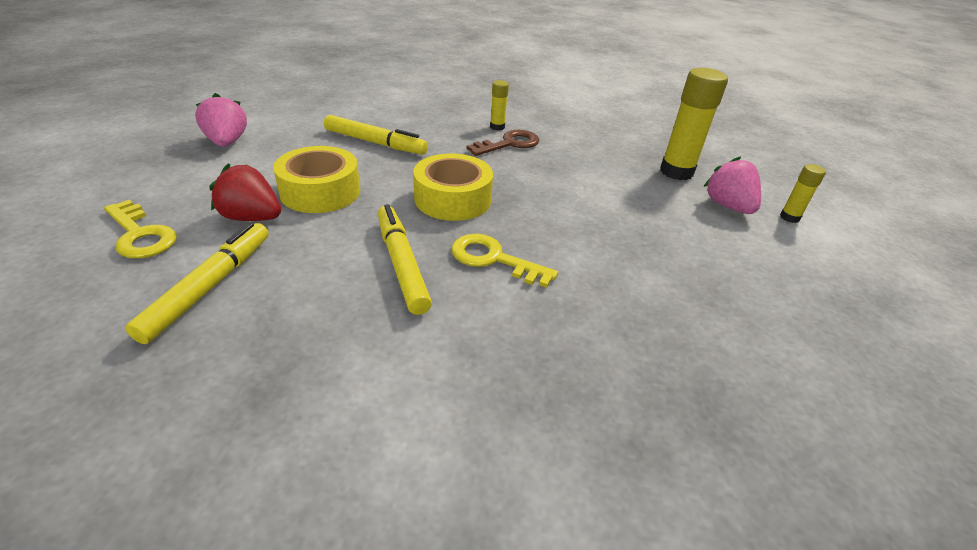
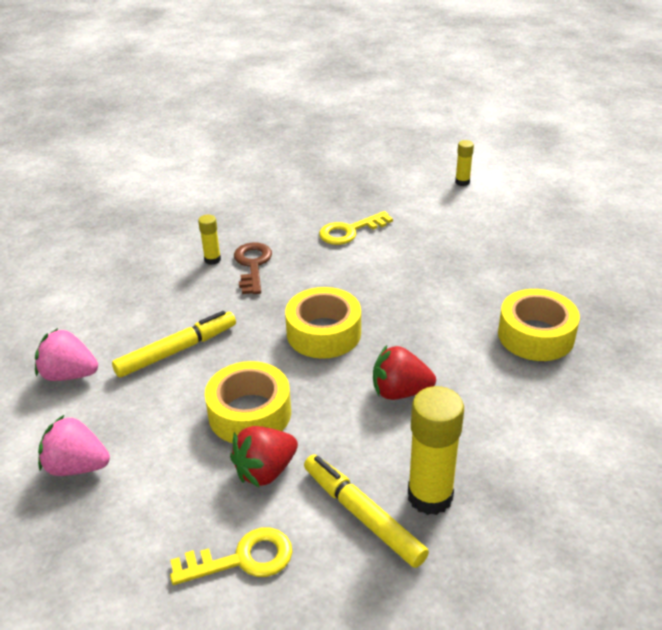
camera: 55 degrees left, 0 degrees up
(401, 264) = (400, 392): yellow marker -> red strawberry
(494, 259) = (424, 340): yellow key -> yellow key (350, 231)
(582, 344) = (536, 335): none -> yellow tape
(676, 172) = (370, 198): yellow glue stick -> yellow glue stick (430, 496)
(728, 206) = (432, 200): pink strawberry -> pink strawberry (69, 375)

